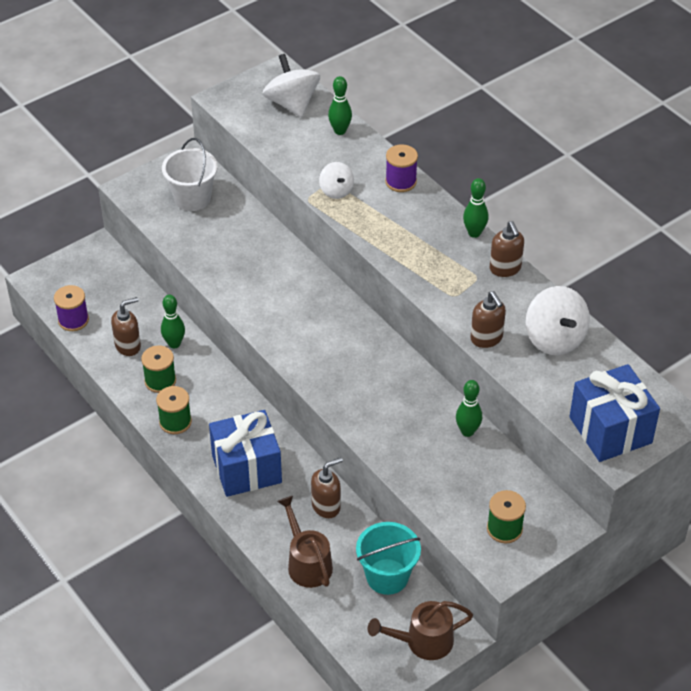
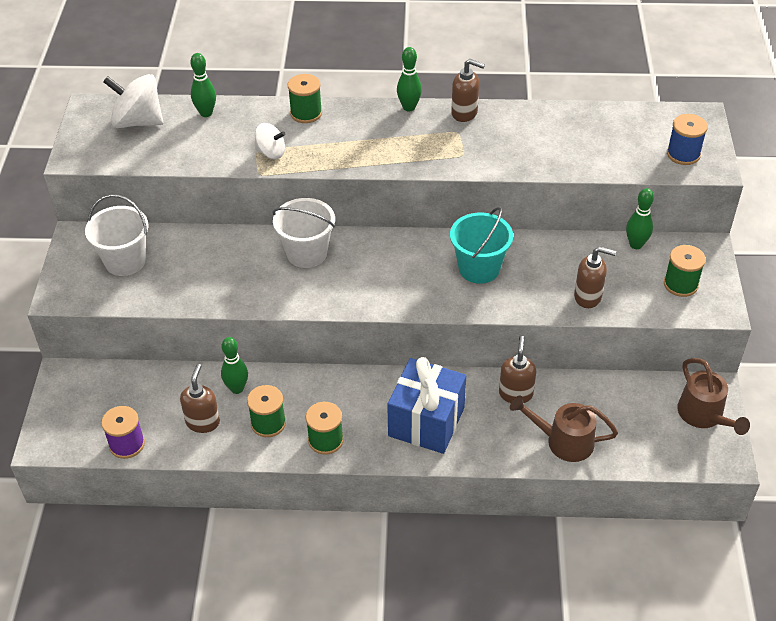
camera: 50 degrees left, 0 degrees up
(300, 286) = (307, 253): none -> white bucket
(387, 576) = (621, 398): turquoise bucket -> turquoise bucket (479, 268)
(401, 181) = (306, 113): purple spool -> green spool
(422, 642) = (704, 416): brown watering can -> brown watering can turned 45 degrees counterclockwise
(467, 431) = (564, 247): green bowling pin -> green bowling pin (636, 245)
(486, 338) = (527, 163): brown soap dispenser -> brown soap dispenser (588, 297)
(554, 339) = (564, 129): white spinning top -> none
(610, 430) = (683, 154): blue gift -> blue spool

